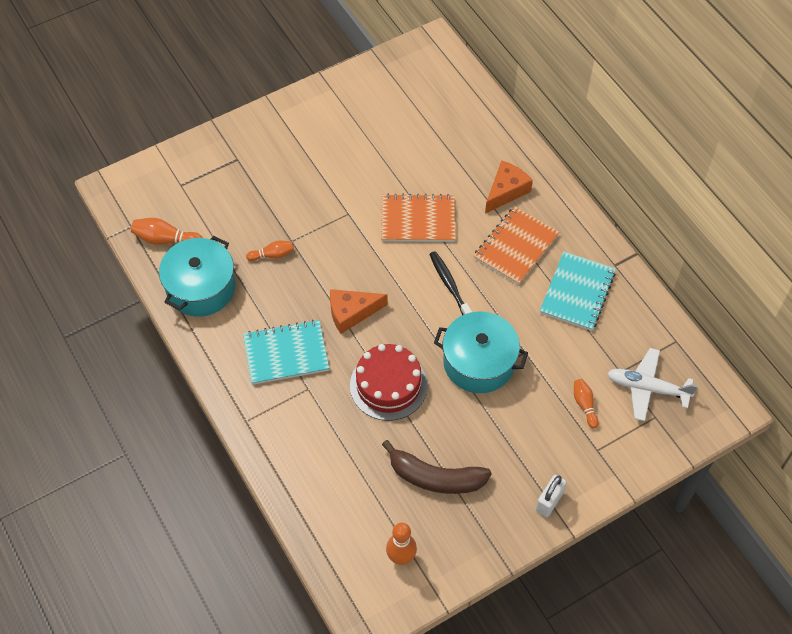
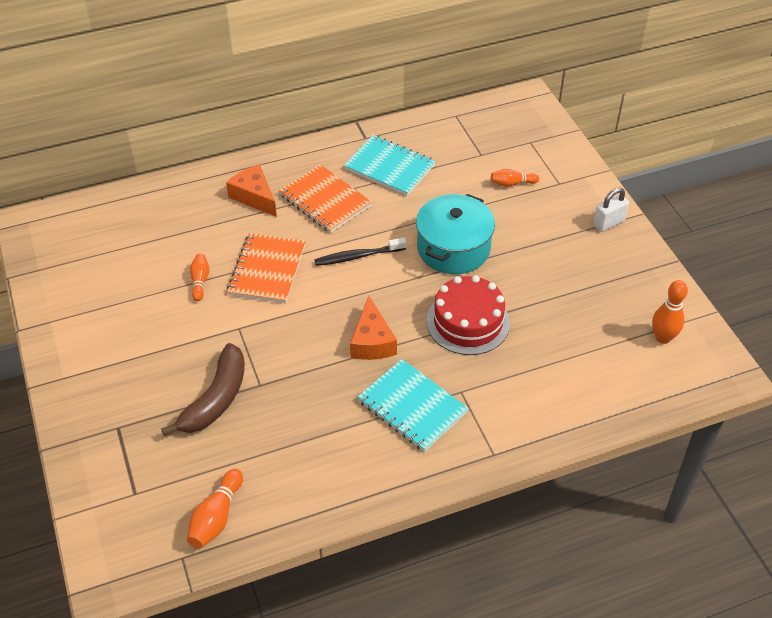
camera: 80 degrees left, 10 degrees down
(201, 288) = (301, 484): turquoise pot -> none
(272, 255) = (274, 405): orange bowling pin -> orange bowling pin (200, 281)
(286, 354) = (412, 407): turquoise notebook -> turquoise notebook turned 45 degrees counterclockwise
(435, 477) = (578, 299): brown banana -> brown banana (216, 399)
(549, 501) = (608, 223): white padlock -> white padlock turned 75 degrees counterclockwise
(647, 388) = (500, 141): white plane -> none

